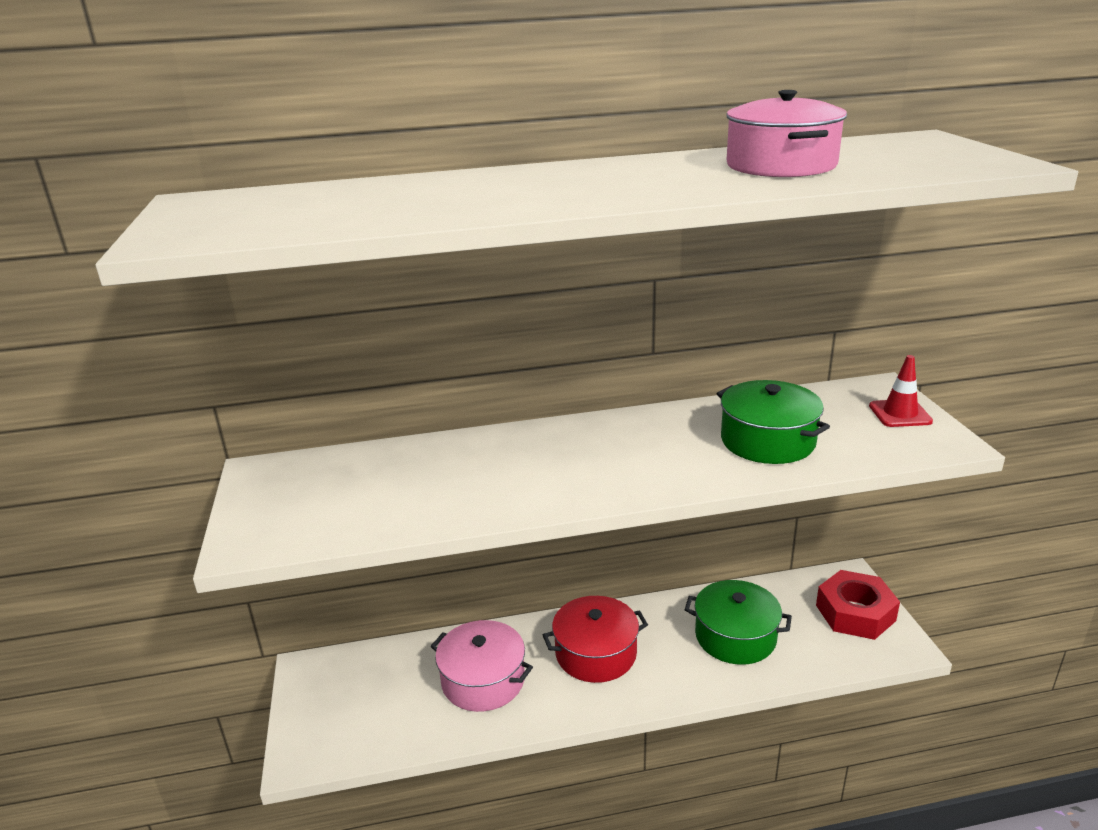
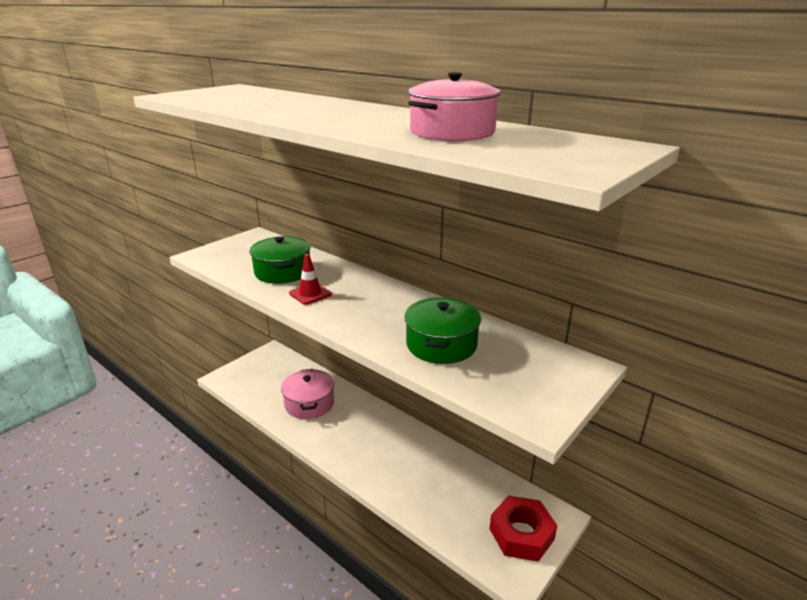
camera: 50 degrees right, 0 degrees up
(596, 653) = (364, 431): red pot -> none
(735, 636) = (434, 482): green pot -> green pot (283, 272)
(900, 414) = (555, 385): red traffic cone -> red traffic cone (310, 294)

